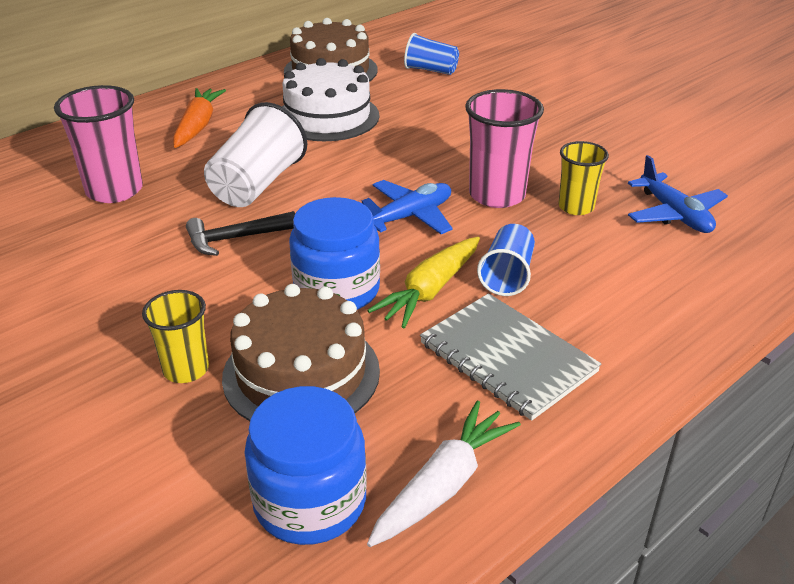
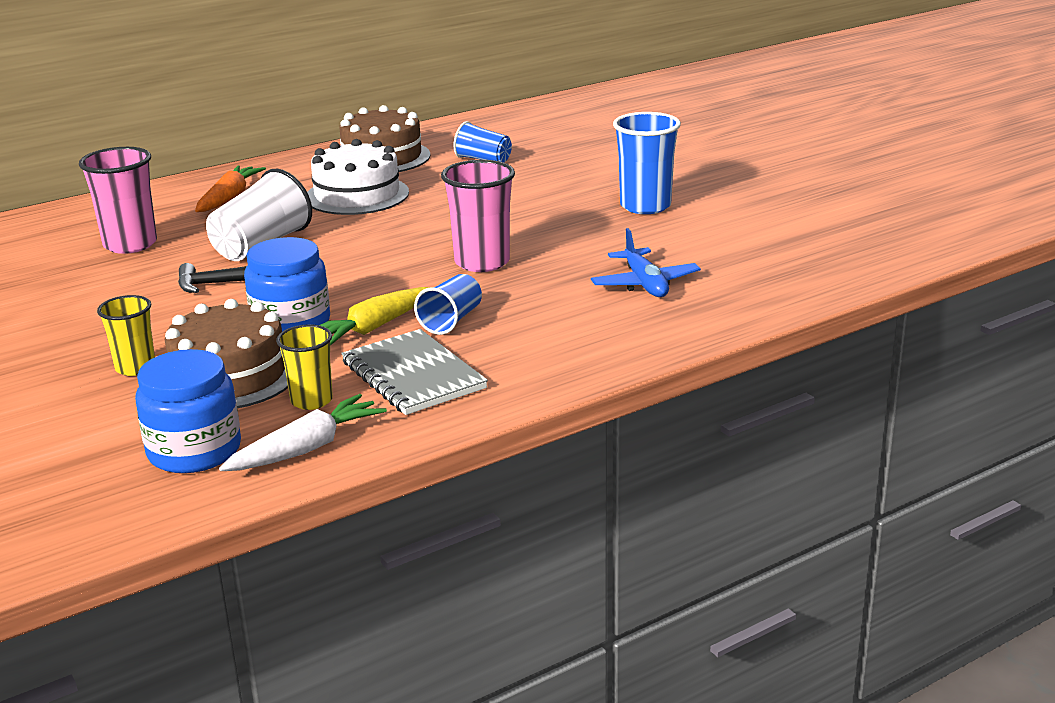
camera: 10 degrees right, 10 degrees down
(409, 217) = (388, 275): blue plane -> none
(576, 207) = (552, 274): yellow cup -> yellow cup (311, 401)
(615, 118) = (645, 206): none -> blue cup

